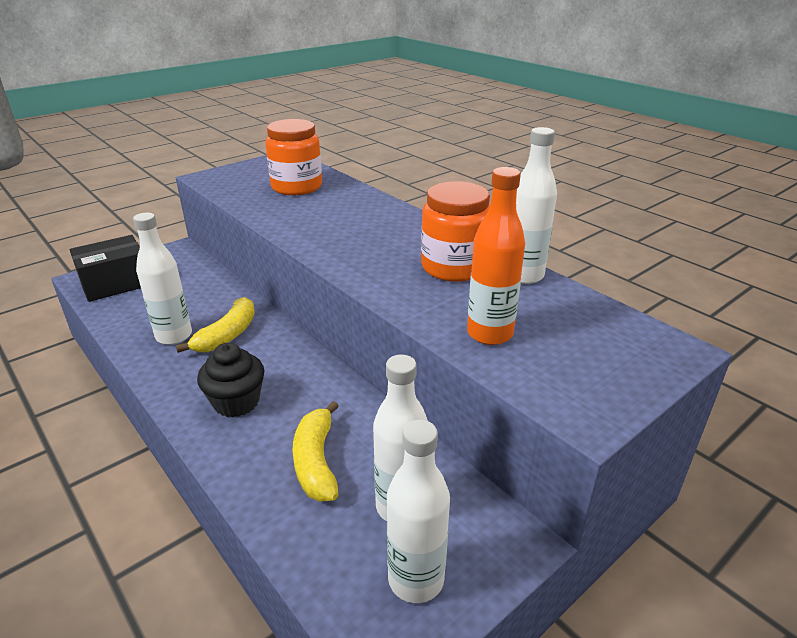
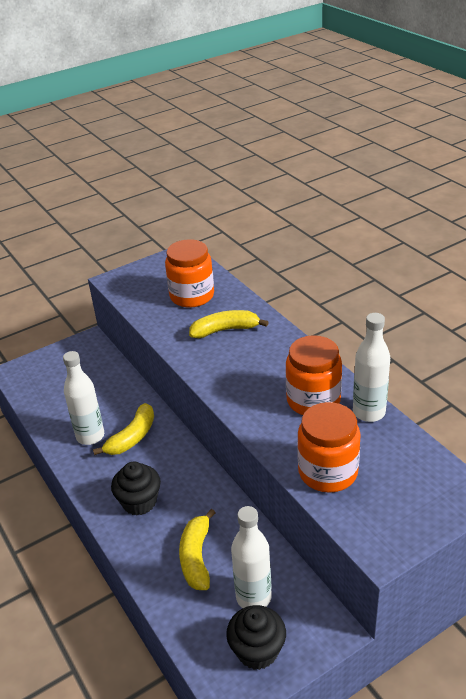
camera: 10 degrees right, 5 degrees up
(116, 283) = (40, 378): black box -> none
(338, 212) = (225, 330): none -> yellow banana
(416, 579) = (257, 650): white bottle -> black cupcake
(489, 334) = (328, 472): orange bottle -> orange jar

